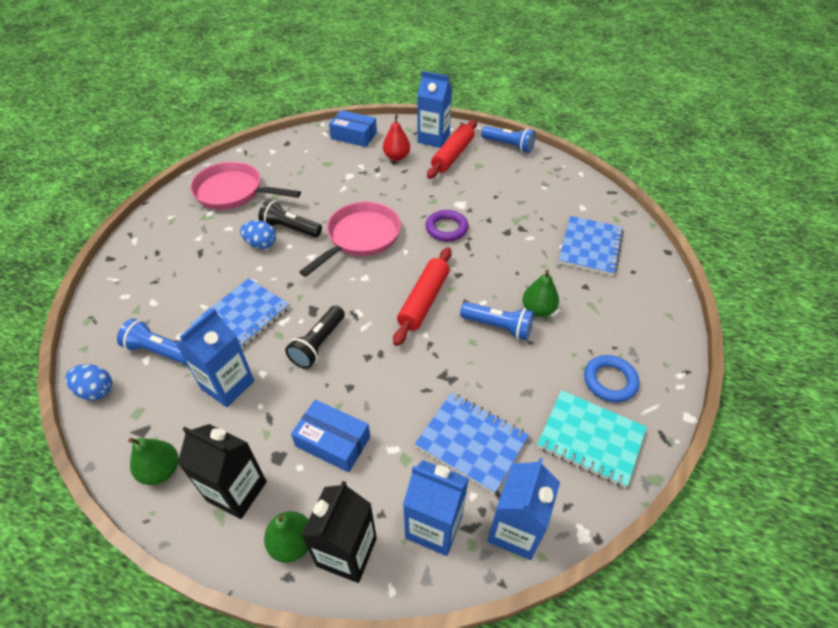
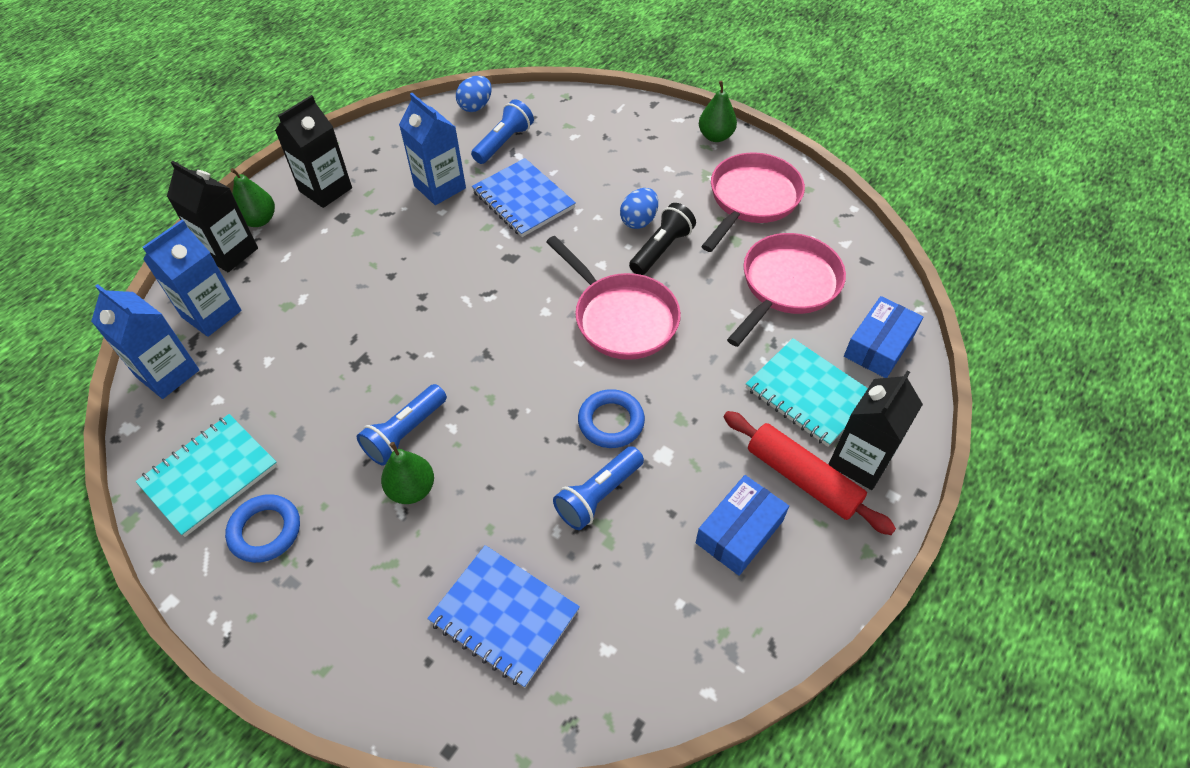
camera: 105 degrees right, 5 degrees up
(161, 470) = (371, 146): green pear -> green pear (715, 136)
(314, 170) = (787, 285): none -> pink pan
(318, 344) = (459, 257): black flashlight -> none
(333, 441) = (336, 255): blue box -> blue box (739, 531)
(396, 157) = (808, 394): red pear -> turquoise notebook
(423, 301) = (481, 363): red rolling pin -> none
(433, 138) = (860, 461): blue carton -> black carton
(446, 228) = (611, 422): purple ring -> blue ring
(471, 442) = (271, 363): blue notebook -> none
(508, 146) = (822, 585): blue flashlight -> blue flashlight (598, 495)

